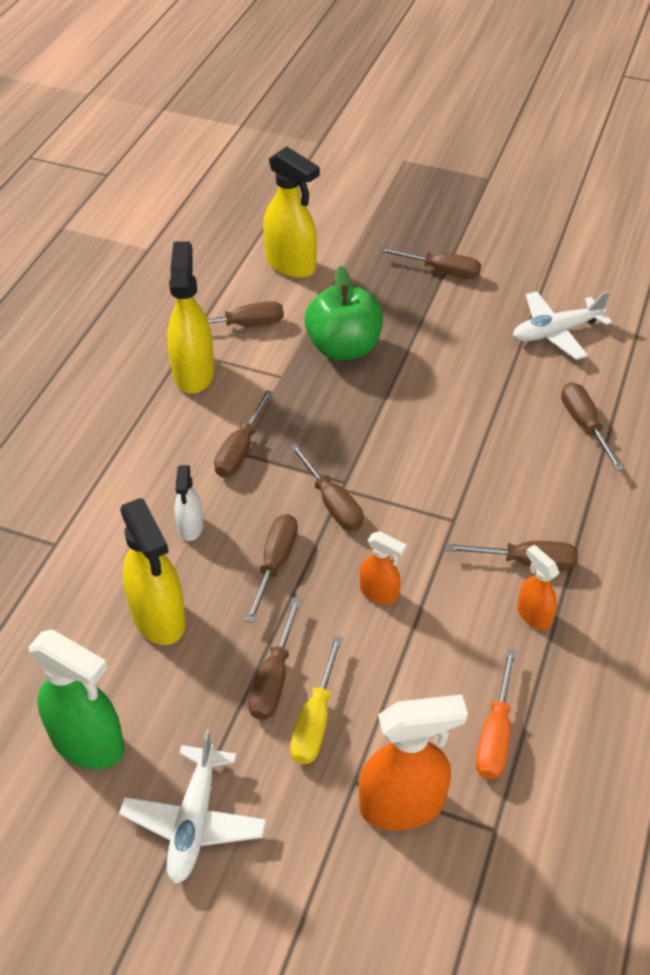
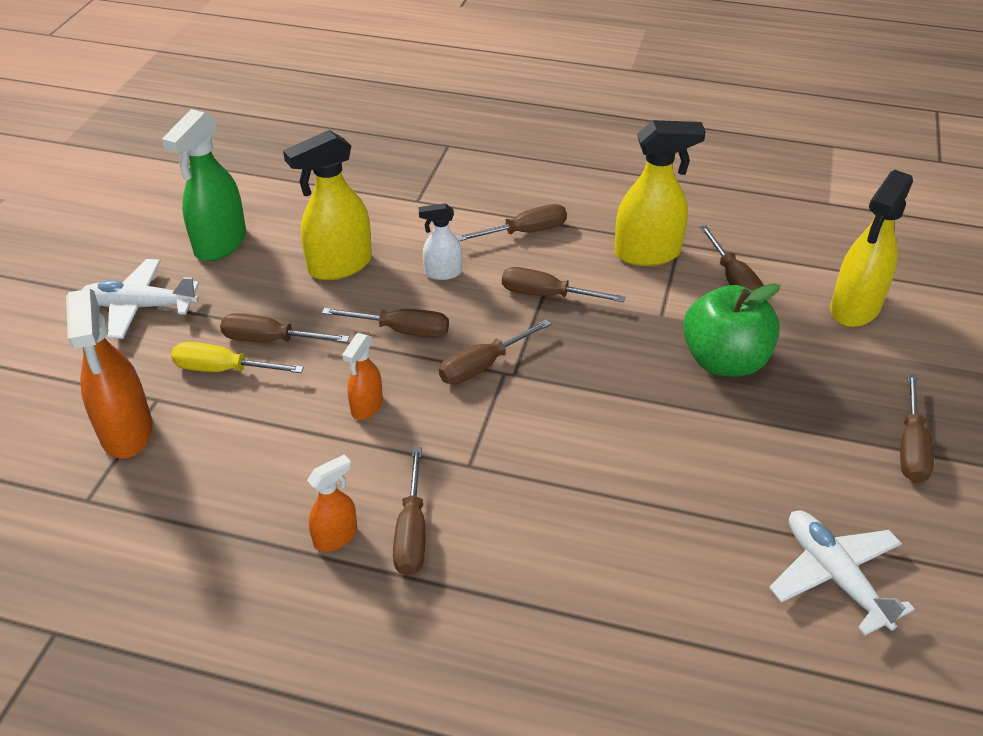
camera: 85 degrees right, 5 degrees down
(495, 734) = (189, 501): orange screwdriver -> none
(584, 425) = (652, 602): brown screwdriver -> brown screwdriver (525, 232)

